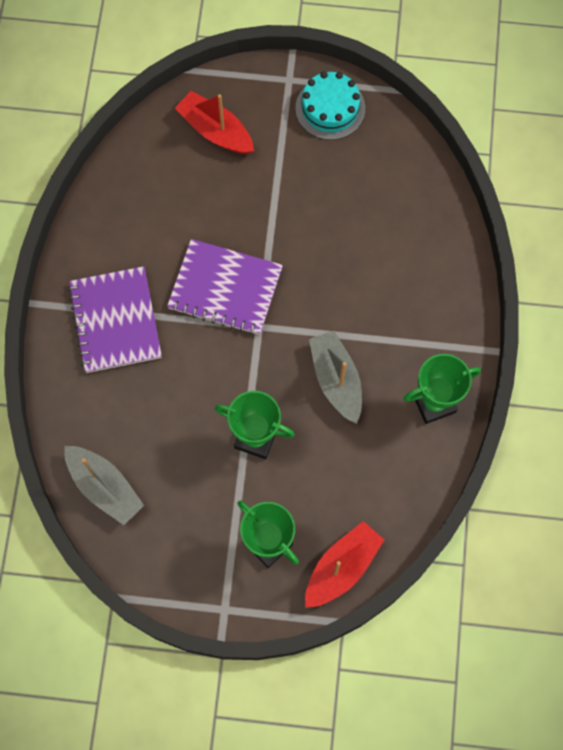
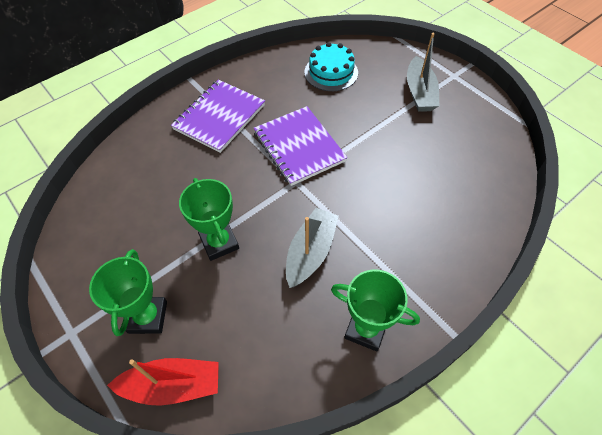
camera: 45 degrees right, 15 degrees down
(104, 487) = (105, 193): grey boat -> grey boat (419, 92)
(215, 131) = (382, 71): red boat -> none
(330, 108) = (467, 104): turquoise cake -> turquoise cake (331, 72)

